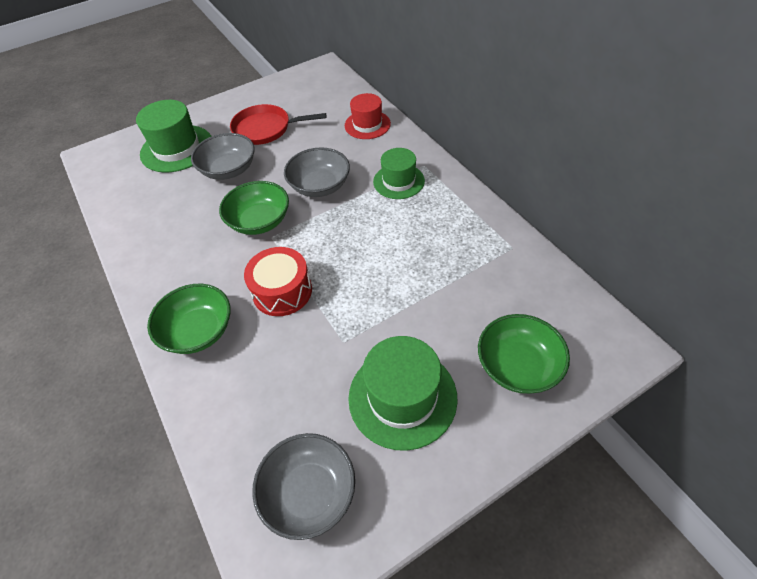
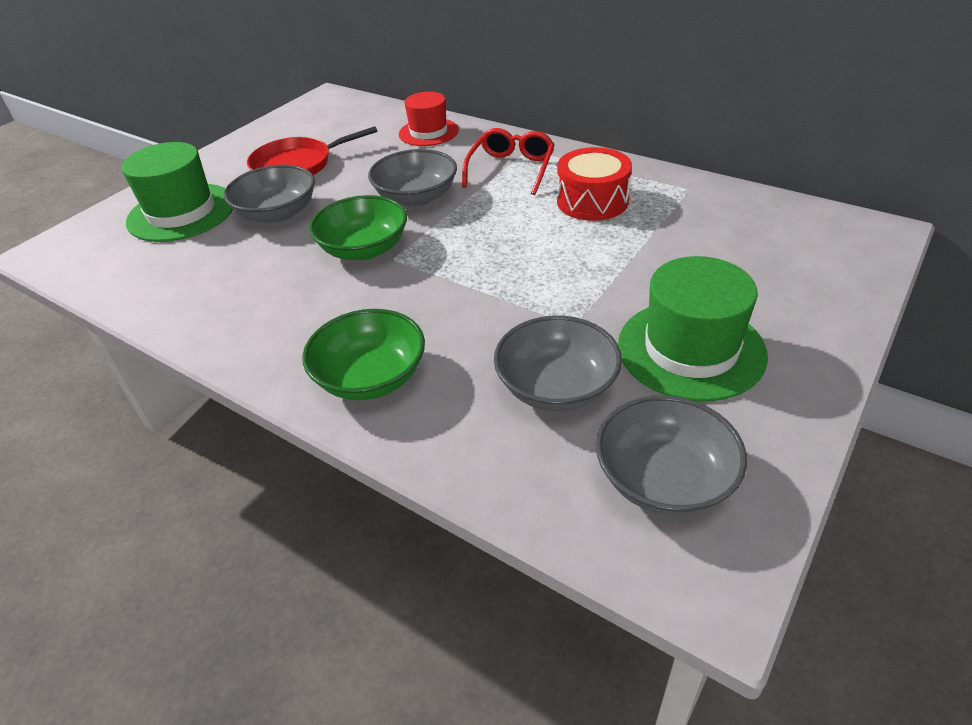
camera: 25 degrees left, 10 degrees down
(282, 291) = (454, 303): red drum -> red drum (592, 201)
(297, 389) = (556, 387): none -> grey bowl
(398, 181) = (511, 169): green hat -> red glasses
(518, 366) = (788, 280): green bowl -> none

